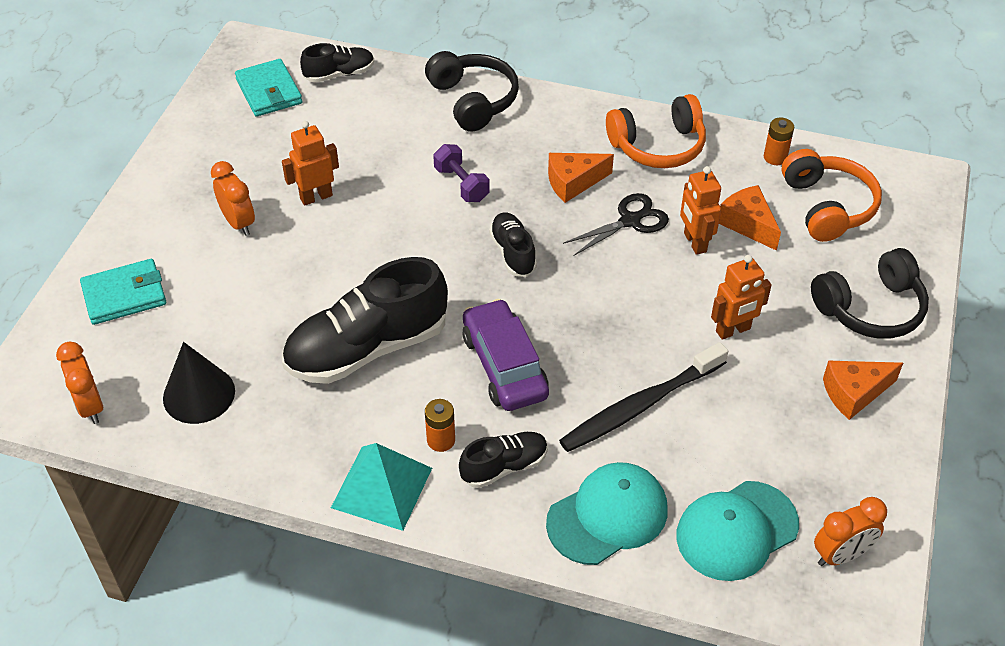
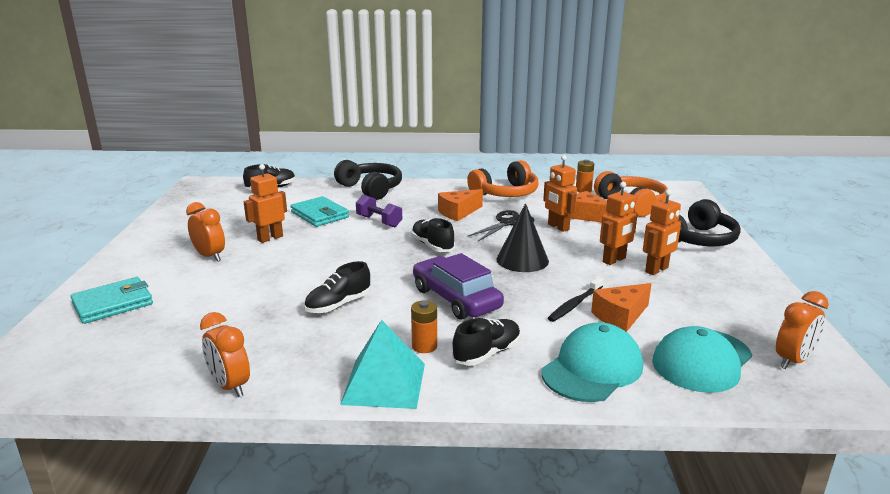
camera: 15 degrees left, 25 degrees down
(90, 406) = (82, 374): orange clock -> orange clock (230, 386)
(199, 394) = (192, 351): black cone -> black cone (522, 260)
(269, 91) = (220, 199): turquoise wallet -> turquoise wallet (319, 215)
(367, 348) = (338, 305): black shoe -> black shoe, size x0.51
(640, 406) = (574, 304): black toothbrush -> black toothbrush, size x0.57
(778, 361) = (657, 270): none -> orange robot
(854, 393) = (722, 277): orange cheese -> orange cheese (620, 316)

